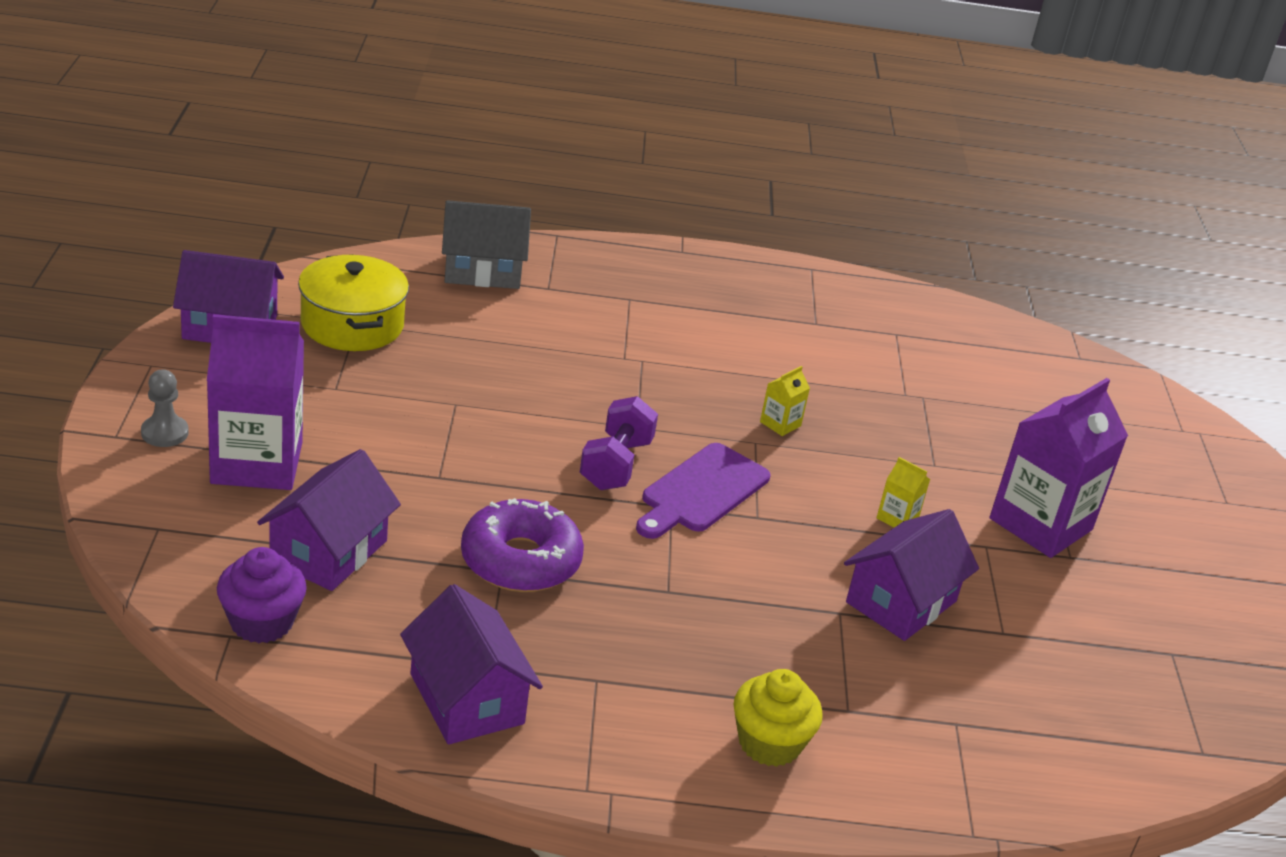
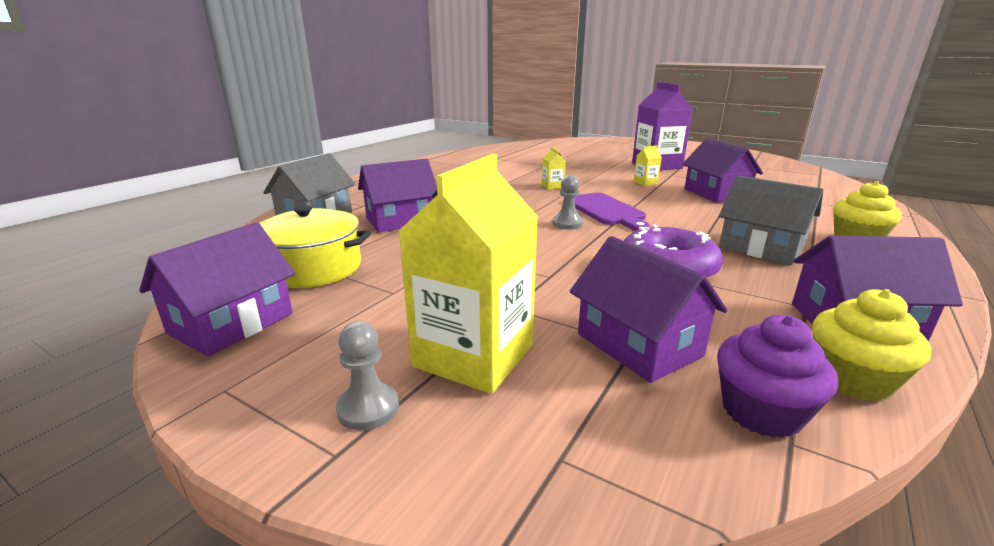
camera: 55 degrees left, 10 degrees down
(257, 463) = (474, 355): purple carton -> yellow carton
(342, 680) = (852, 379): none -> yellow cupcake
(520, 333) = (400, 220): none -> purple house
(616, 464) = (567, 224): purple dumbbell -> grey pawn
(655, 641) = (761, 248): none -> grey house

